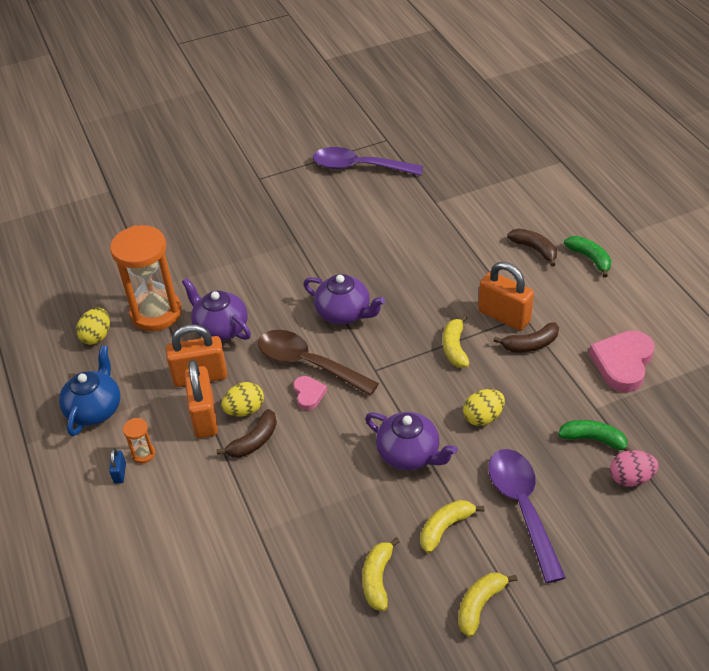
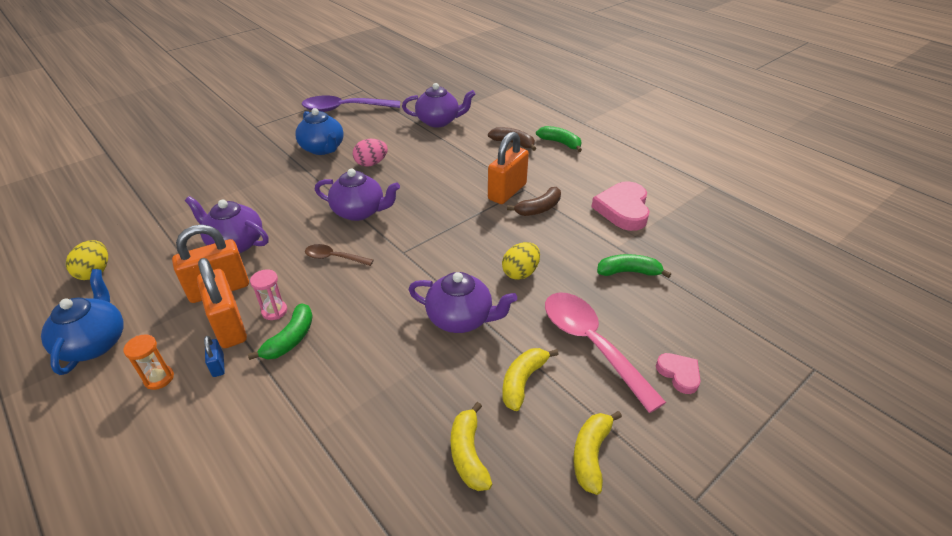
camera: 20 degrees left, 5 degrees down
(120, 473) = (130, 406): blue padlock -> blue padlock (218, 365)
(156, 313) = (163, 241): orange hourglass -> none
(245, 410) = (274, 311): yellow egg -> pink hourglass
(254, 441) = (290, 339): brown banana -> green banana
(308, 363) = (334, 258): brown spoon -> brown spoon, size x0.52
(309, 394) = (341, 284): pink heart -> pink heart (679, 374)
(324, 222) = (323, 148): none -> blue teapot
(455, 348) = (472, 222): yellow banana -> none
(460, 203) = (439, 121): none -> purple teapot
(504, 316) = (507, 192): orange padlock -> orange padlock turned 75 degrees counterclockwise
(522, 507) = (591, 344): purple spoon -> pink spoon
(630, 478) = (677, 297): pink egg -> pink egg (371, 163)

